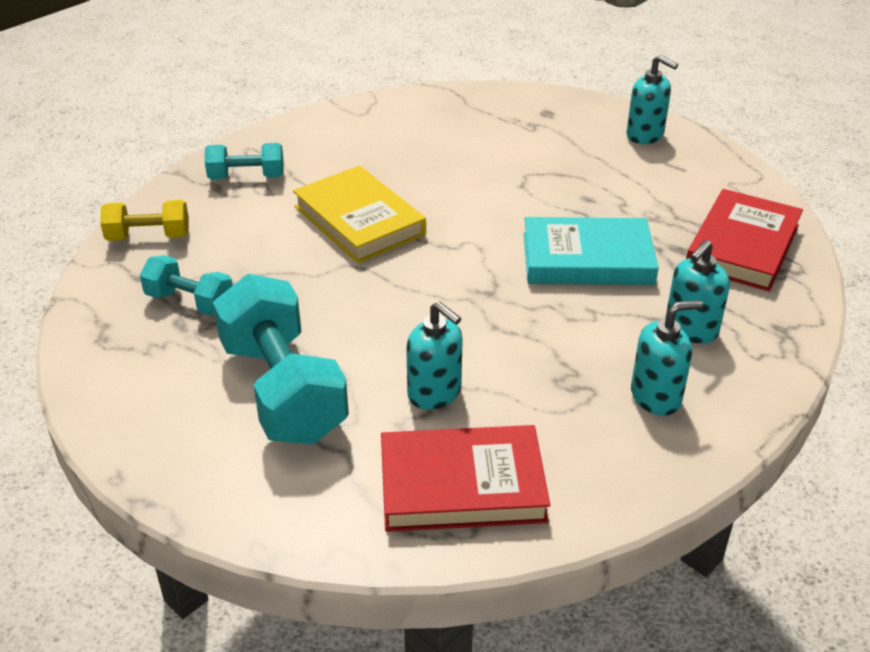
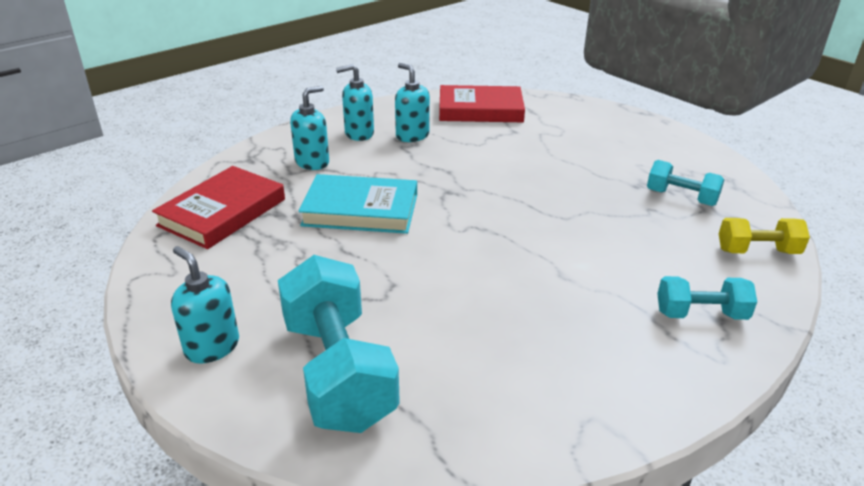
camera: 175 degrees left, 5 degrees down
(283, 390) = (588, 147): turquoise dumbbell -> turquoise dumbbell (338, 371)
(359, 220) = (561, 255): yellow book -> none
(435, 393) = (493, 142): turquoise soap dispenser -> turquoise soap dispenser (412, 135)

